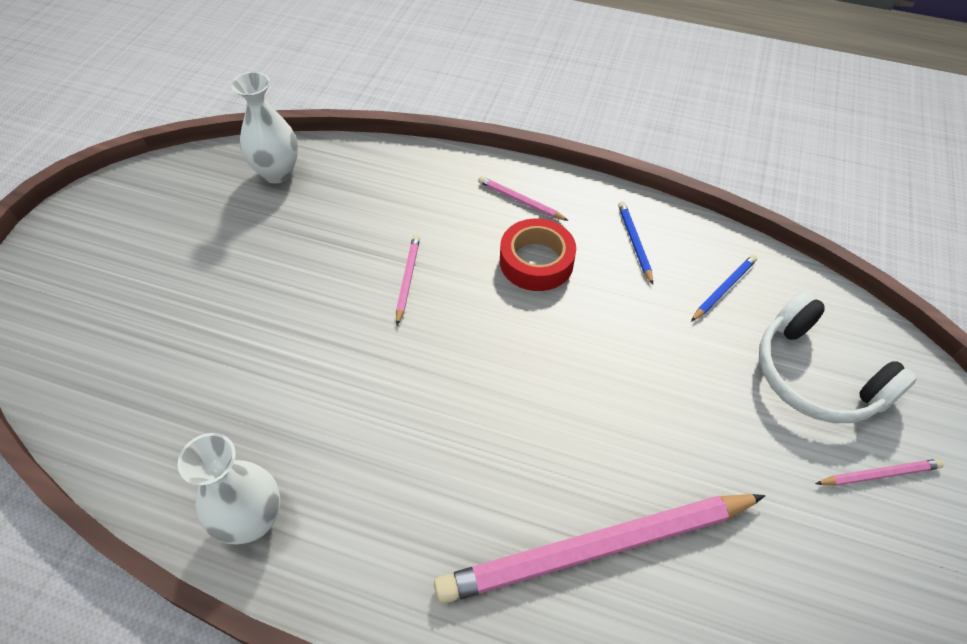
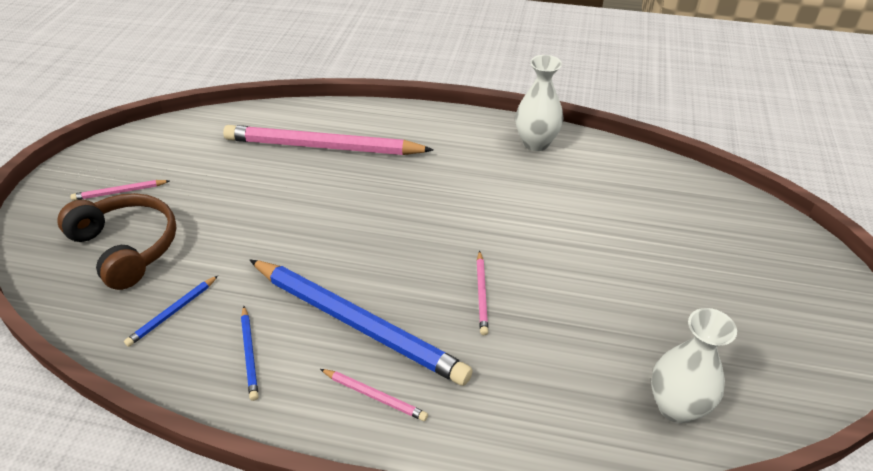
camera: 175 degrees right, 10 degrees down
(536, 261) = (357, 323): red tape -> blue pencil
(597, 548) = (323, 147): pink pencil -> pink pencil turned 150 degrees counterclockwise
(815, 376) = (127, 247): white headphones -> brown headphones

